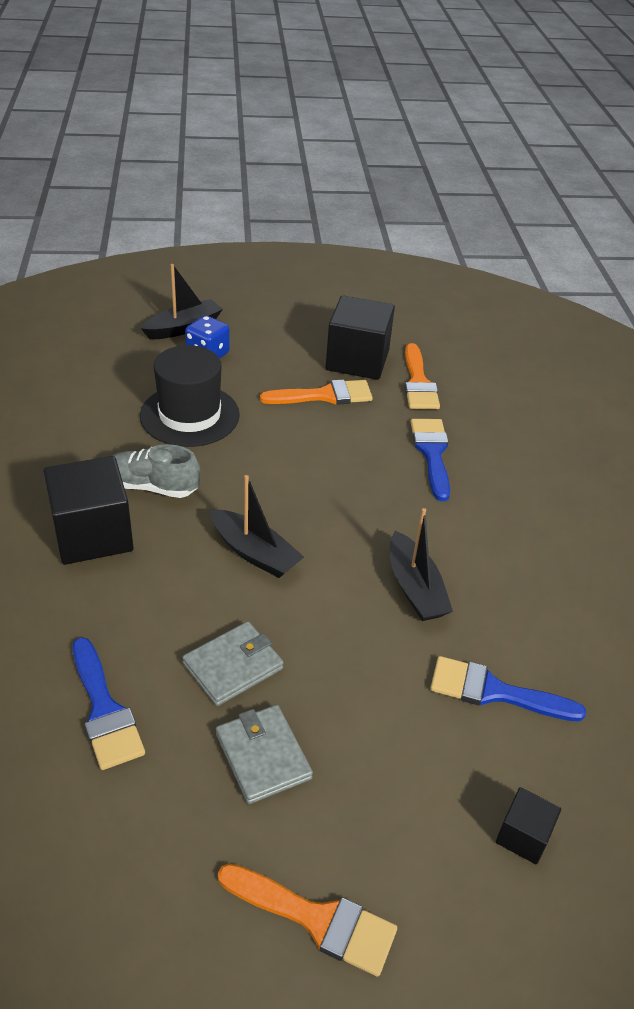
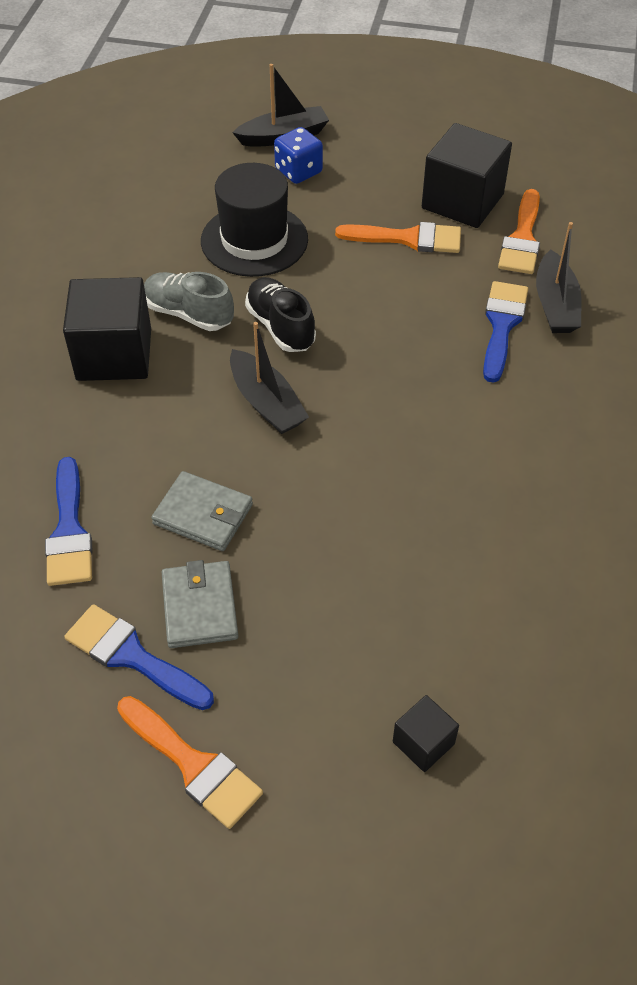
camera: 20 degrees right, 10 degrees up
(233, 666) = (203, 514): grey wallet -> grey wallet turned 45 degrees clockwise
(241, 484) = (280, 327): none -> black shoe
(415, 588) = (419, 472): black boat -> black boat (555, 305)
(494, 692) = (457, 596): blue brush -> blue brush (132, 656)

